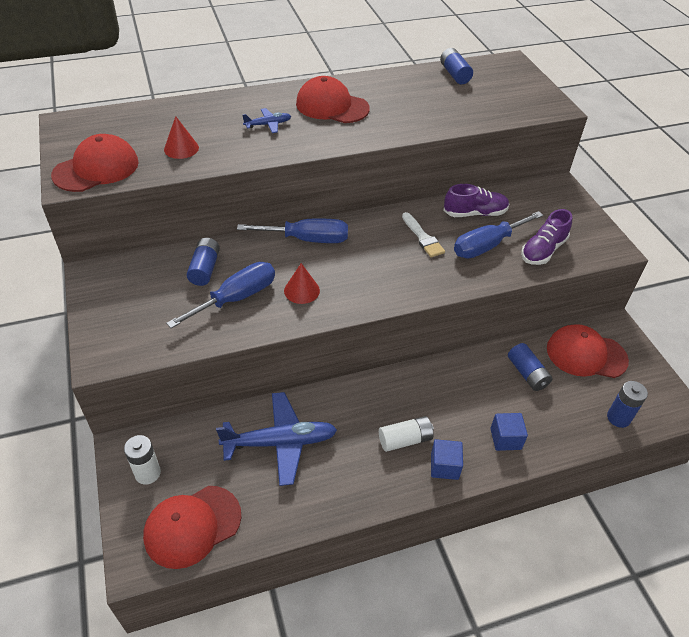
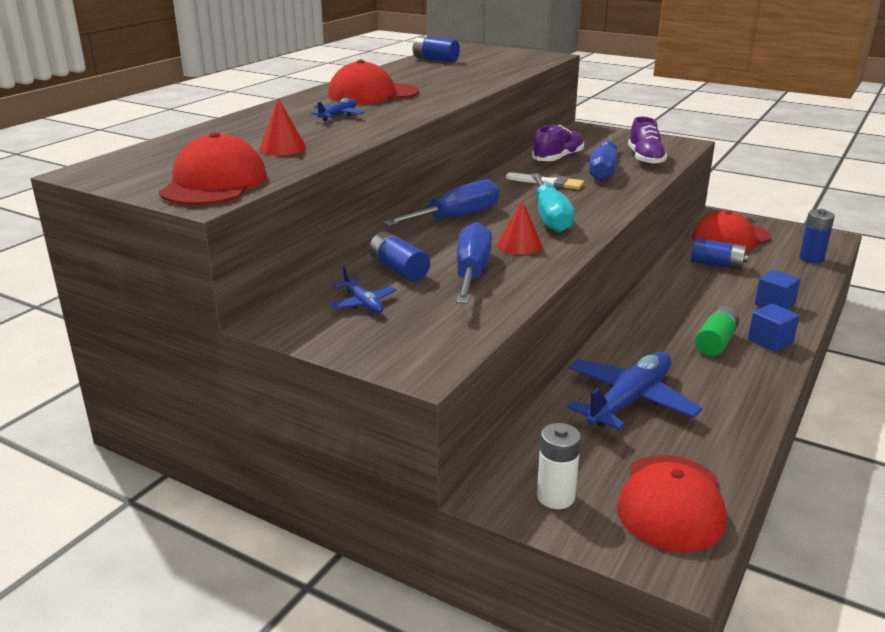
camera: 40 degrees left, 20 degrees down
(148, 286) = (363, 303): none -> blue plane
(363, 275) = (550, 217): none -> turquoise screwdriver
(405, 440) = (715, 343): white battery -> green battery

